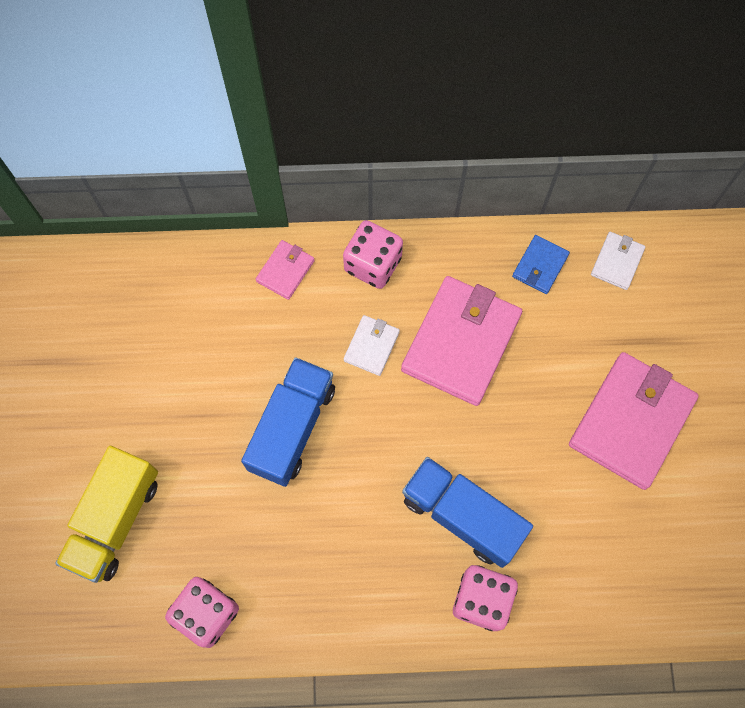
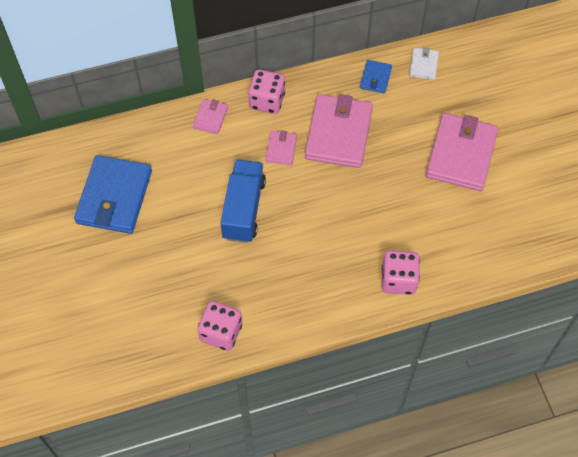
camera: 15 degrees left, 10 degrees down
(115, 520) = (141, 292): yellow truck -> none
(118, 361) = (114, 197): none -> blue wallet
(371, 346) = (281, 149): white wallet -> pink wallet
(462, 516) = (371, 234): blue truck -> none

